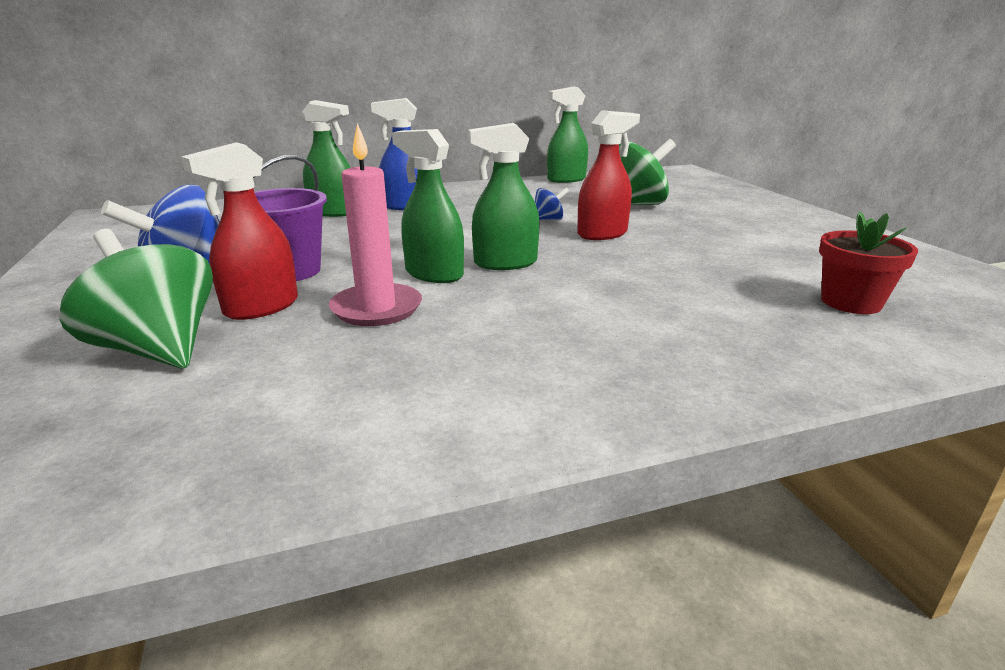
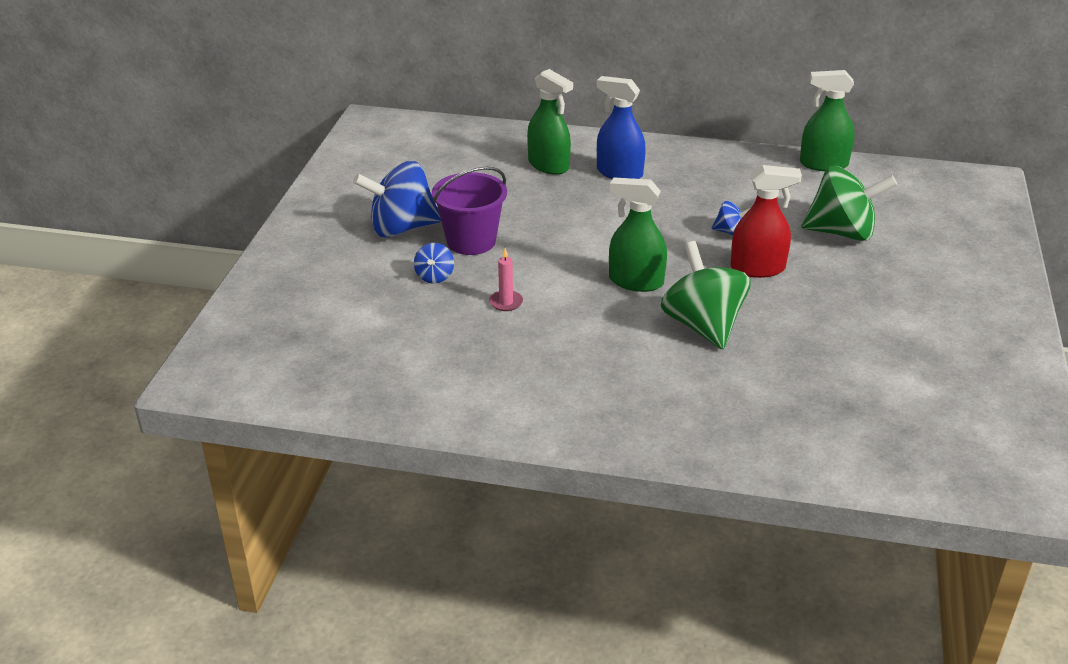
camera: 30 degrees right, 10 degrees up
(158, 350) = (361, 297): green spinning top -> green spinning top (703, 325)
(261, 307) = (434, 276): red spray bottle -> blue spinning top
(376, 309) = (506, 302): pink candle -> pink candle, size x0.50
(434, 274) = (571, 277): green spray bottle -> none
(851, 302) = (861, 414): red flower pot -> none

